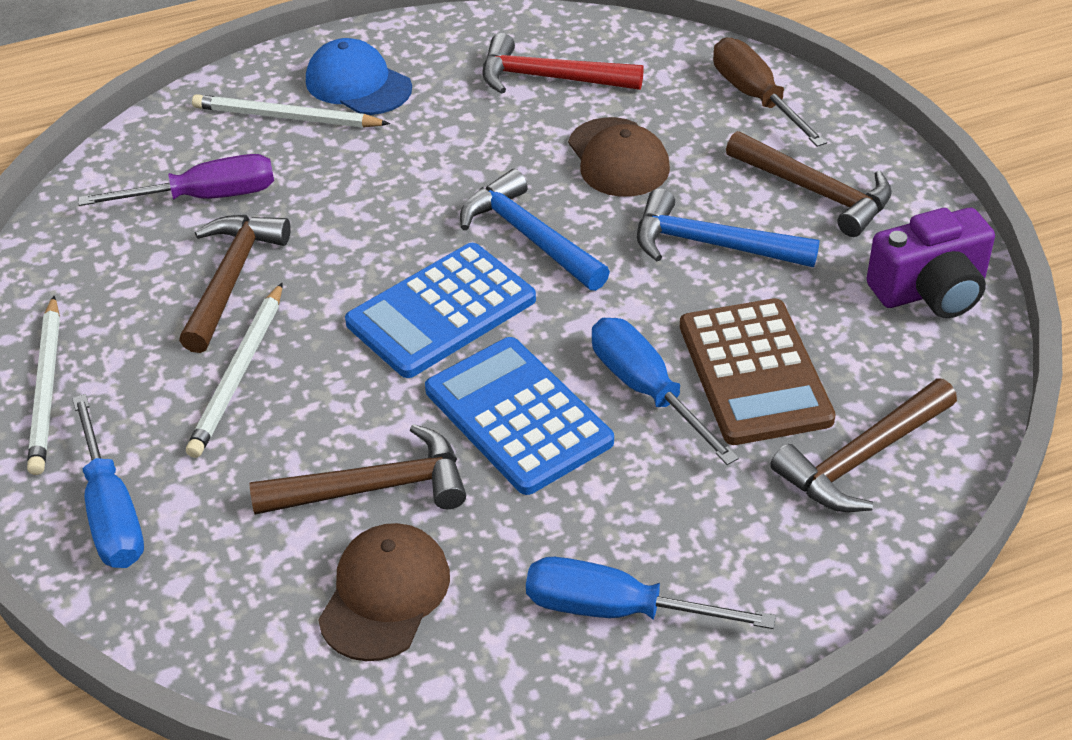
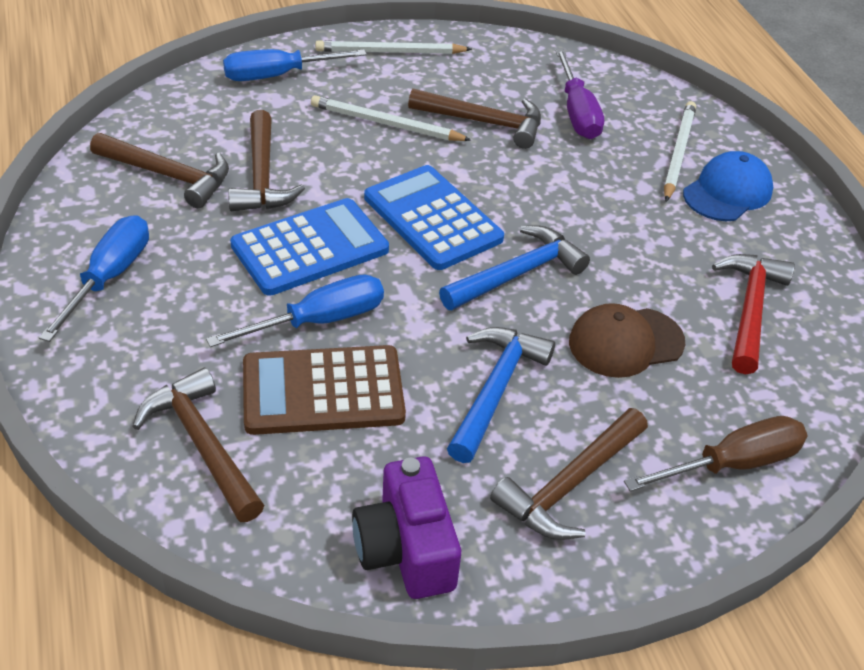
camera: 90 degrees right, 0 degrees up
(385, 595) = (168, 175): brown cap -> brown hammer

